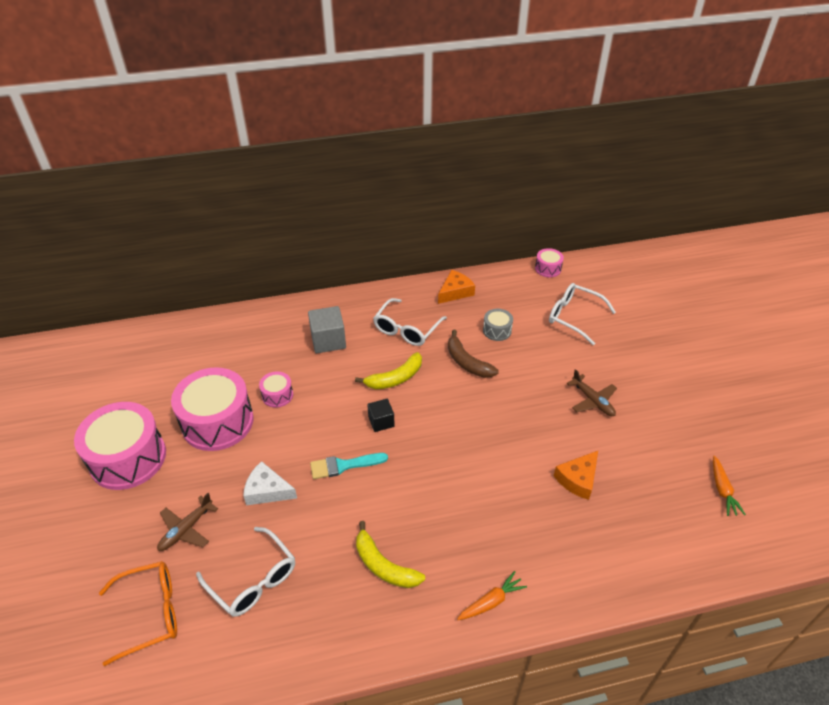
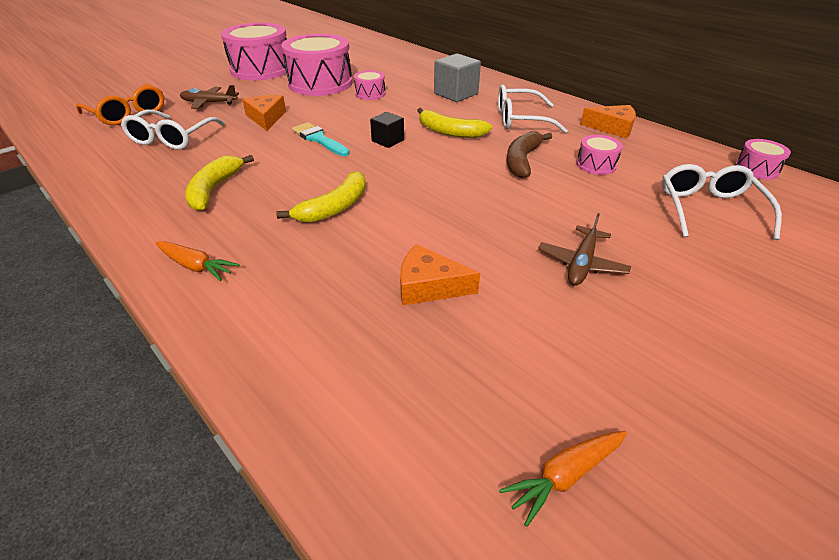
camera: 60 degrees right, 5 degrees down
(267, 490) = (266, 118): white cheese -> orange cheese
(462, 494) = (334, 207): none -> yellow banana
(497, 330) = (596, 165): grey drum -> pink drum

